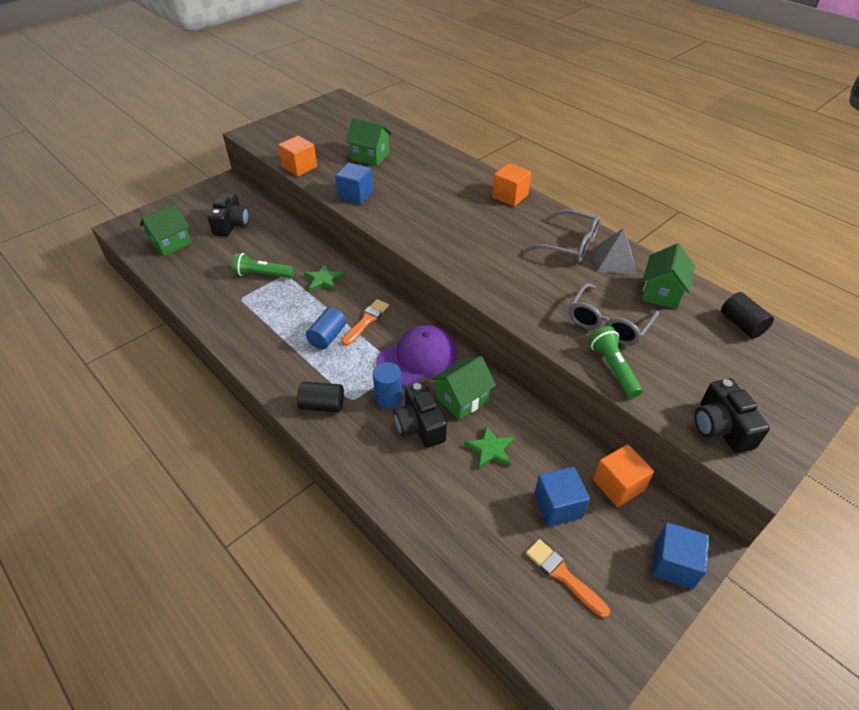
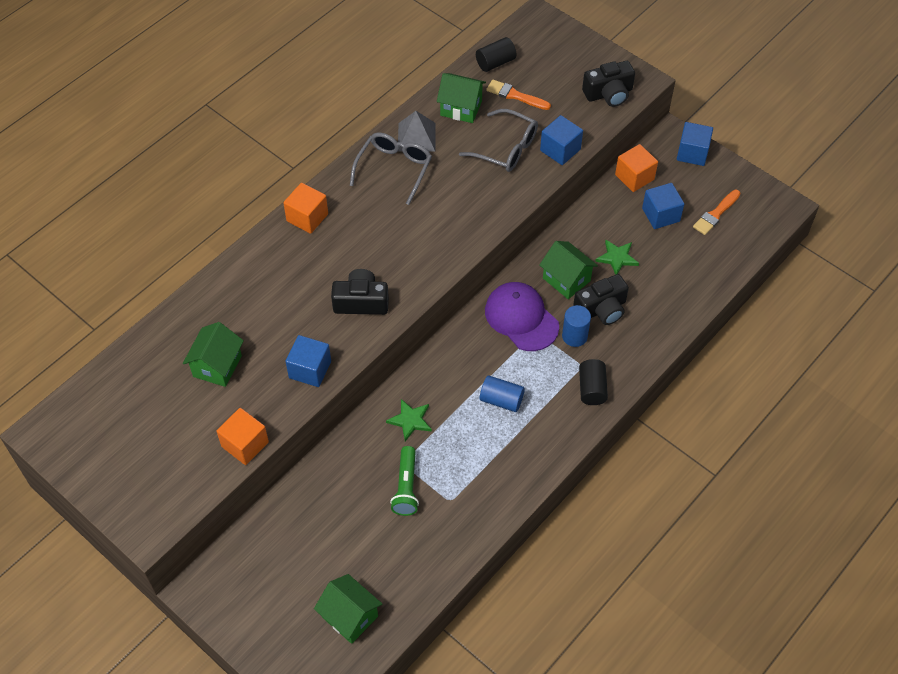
camera: 95 degrees left, 10 degrees up
(231, 224) = (304, 552): black camera -> black camera (361, 302)
(366, 321) = (474, 368): orange brush -> orange brush (515, 95)
(613, 368) = (560, 150): green flashlight -> blue cube

